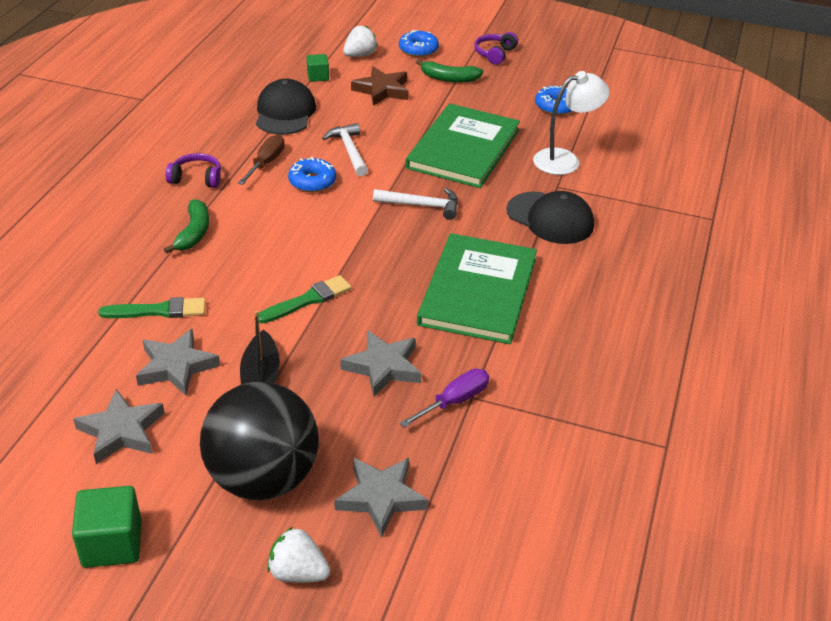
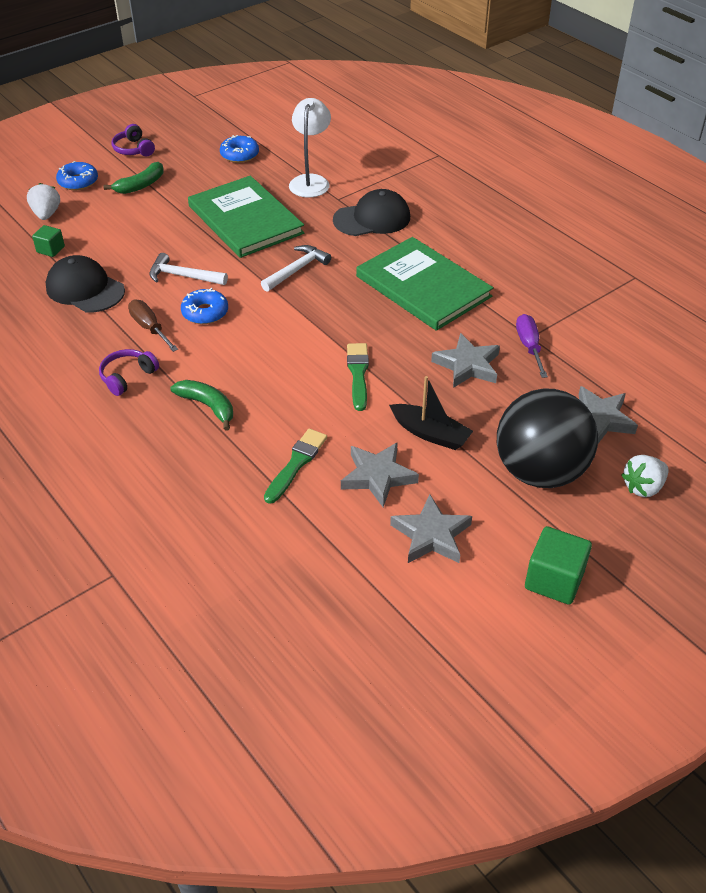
camera: 55 degrees left, 5 degrees up
(382, 90) = (115, 224): brown star -> none

